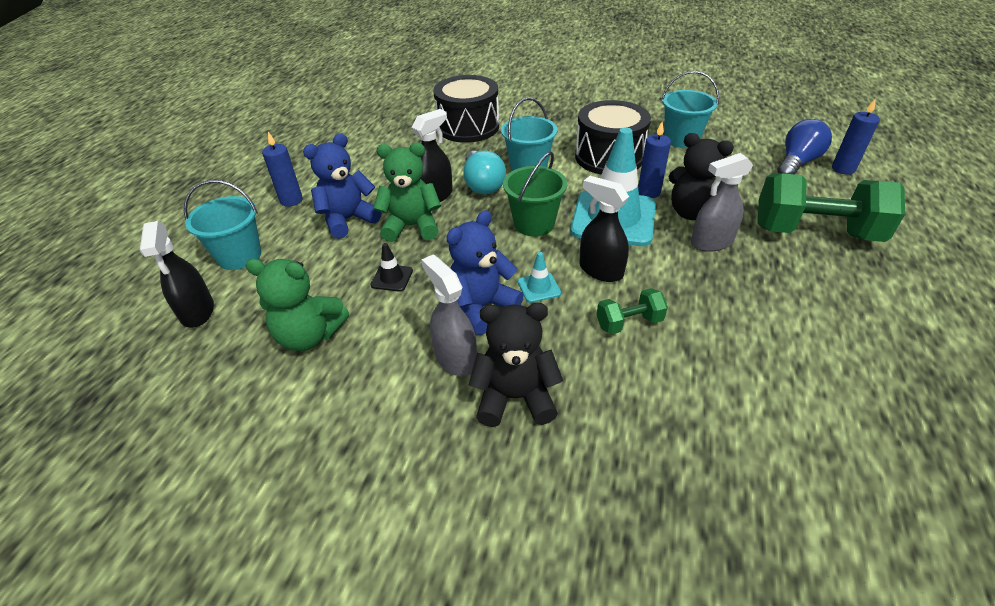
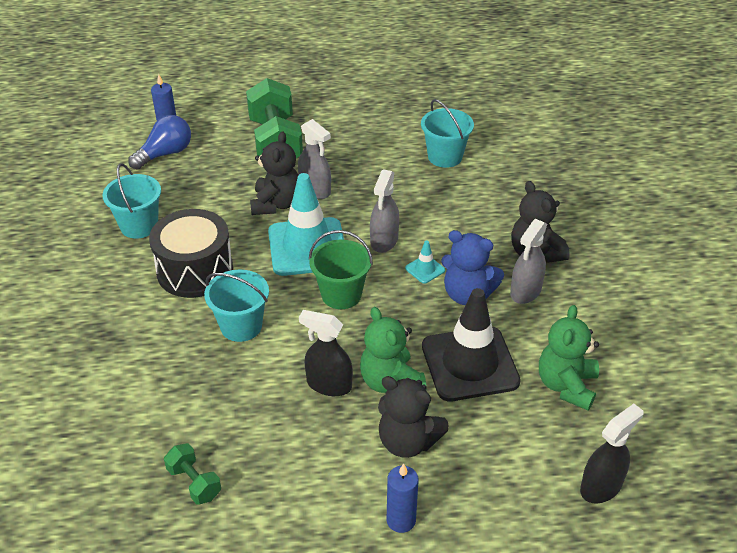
camera: 115 degrees left, 0 degrees up
(239, 256) = (516, 506): turquoise bucket -> turquoise bucket (445, 157)
(309, 336) = (566, 385): green teddy bear -> green teddy bear turned 150 degrees counterclockwise
(348, 220) = (407, 441): blue teddy bear -> black teddy bear
(392, 278) = (470, 364): black traffic cone -> black traffic cone, size x2.46
(468, 127) = (157, 414): black drum -> none
(482, 184) = (290, 353): turquoise light bulb -> none
(600, 270) = (384, 241): black spray bottle -> grey spray bottle
(629, 323) = (433, 216): green dumbbell -> green dumbbell (194, 483)
(648, 192) = (253, 233): blue candle -> none
(797, 162) = (165, 154): blue light bulb -> blue light bulb turned 120 degrees clockwise

